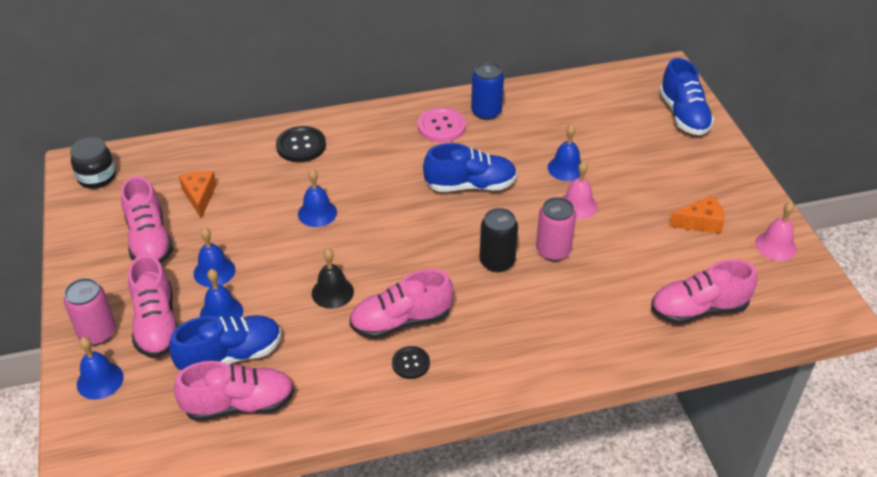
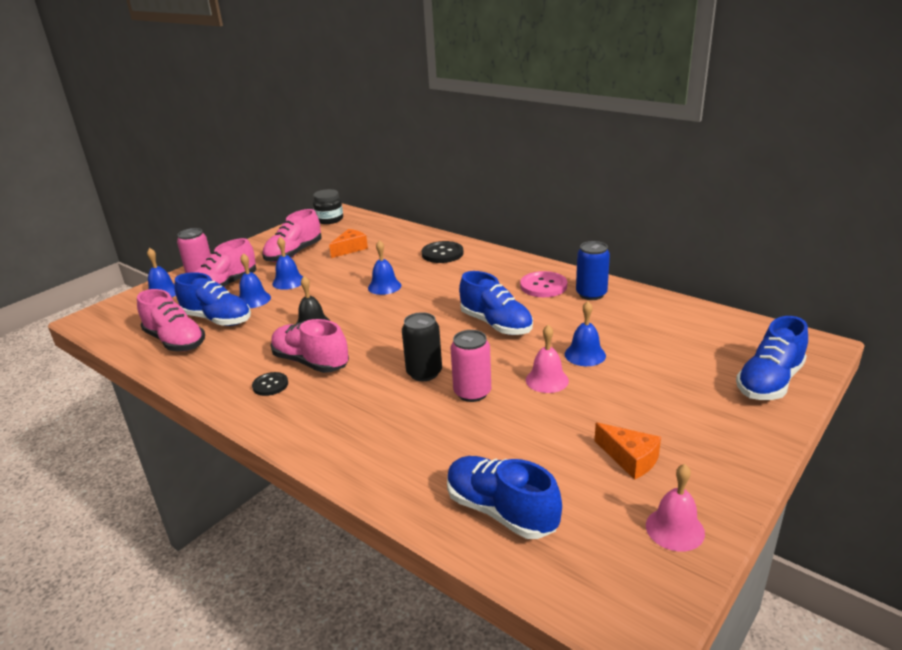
camera: 55 degrees right, 15 degrees down
(698, 309) = (501, 511): pink shoe -> blue shoe

